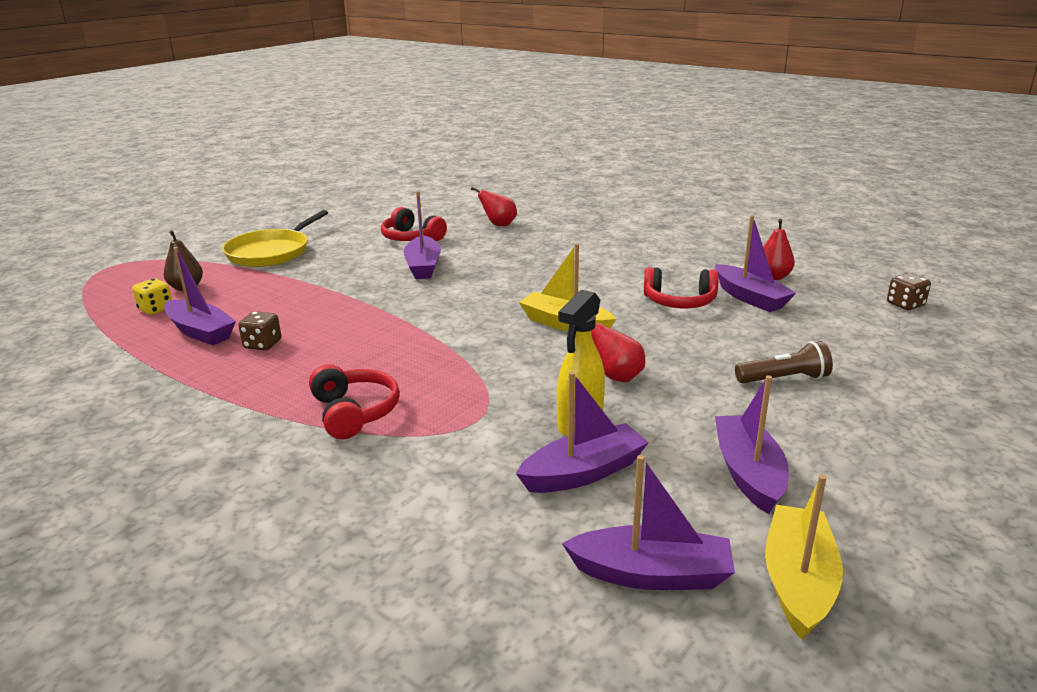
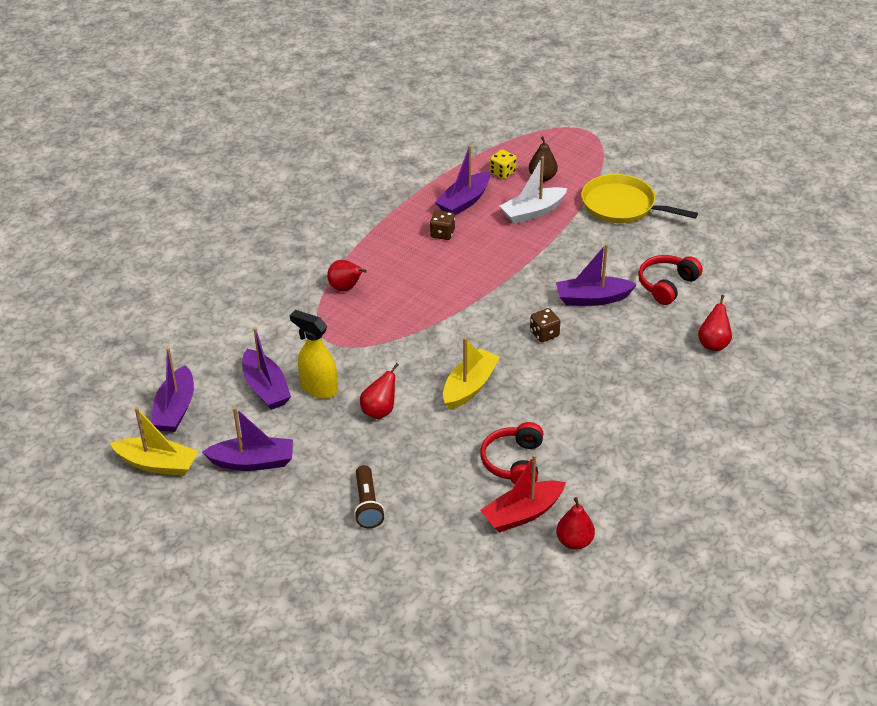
camera: 90 degrees right, 15 degrees up
(253, 293) = (533, 212): none -> white boat
(354, 412) = (346, 288): red headphones -> red pear
(750, 298) = (522, 514): purple boat -> red boat
(905, 304) = (505, 630): brown dice -> brown dice (544, 334)

